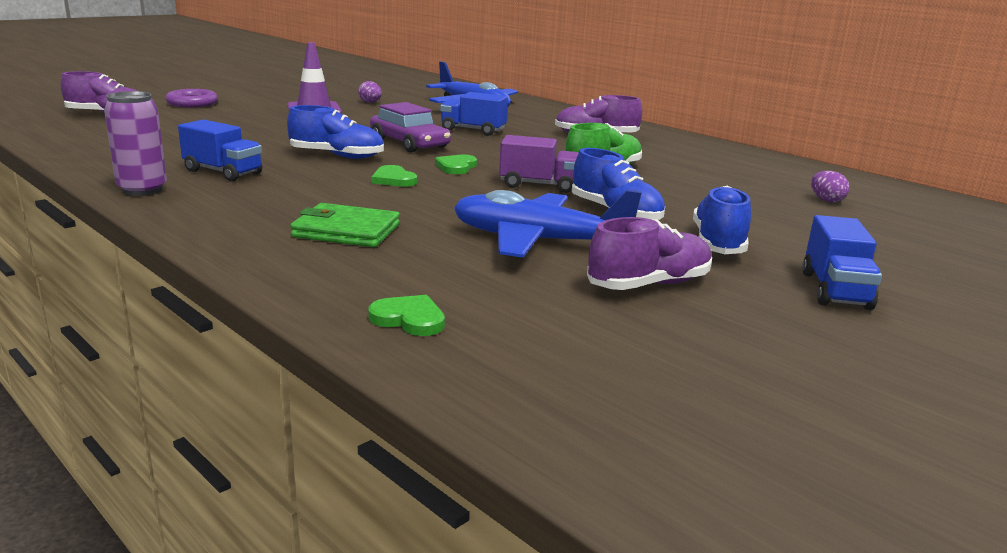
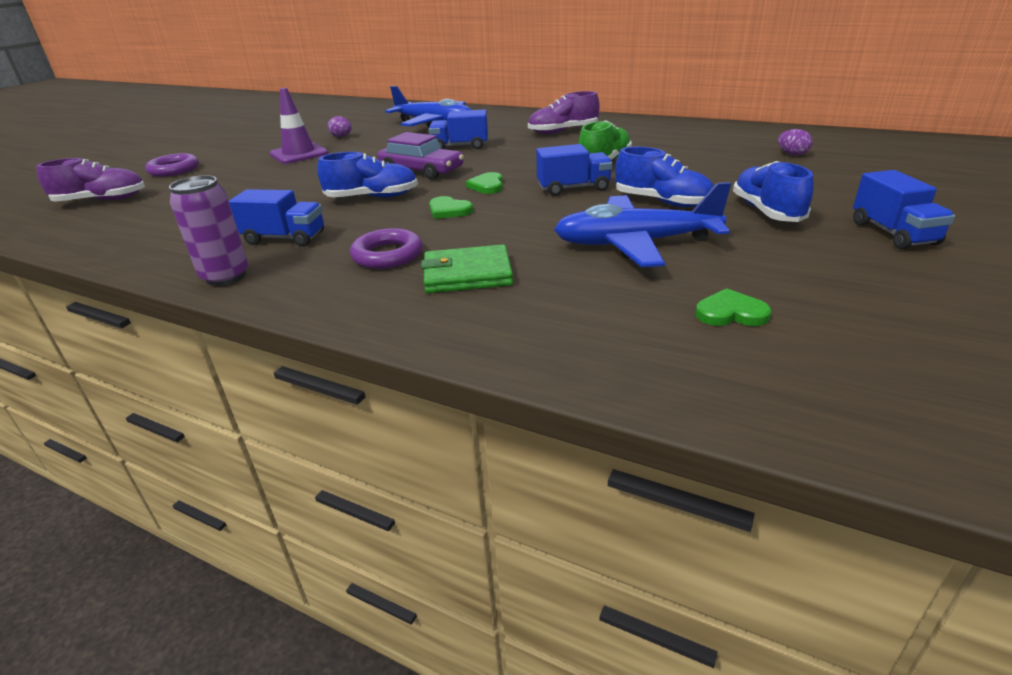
camera: 15 degrees left, 10 degrees up
(294, 202) = (387, 255): none -> purple ring
(409, 319) = (624, 353): green heart -> green heart (730, 313)
(539, 185) = (573, 188): purple truck -> blue truck
(649, 284) = (765, 264): purple shoe -> none

